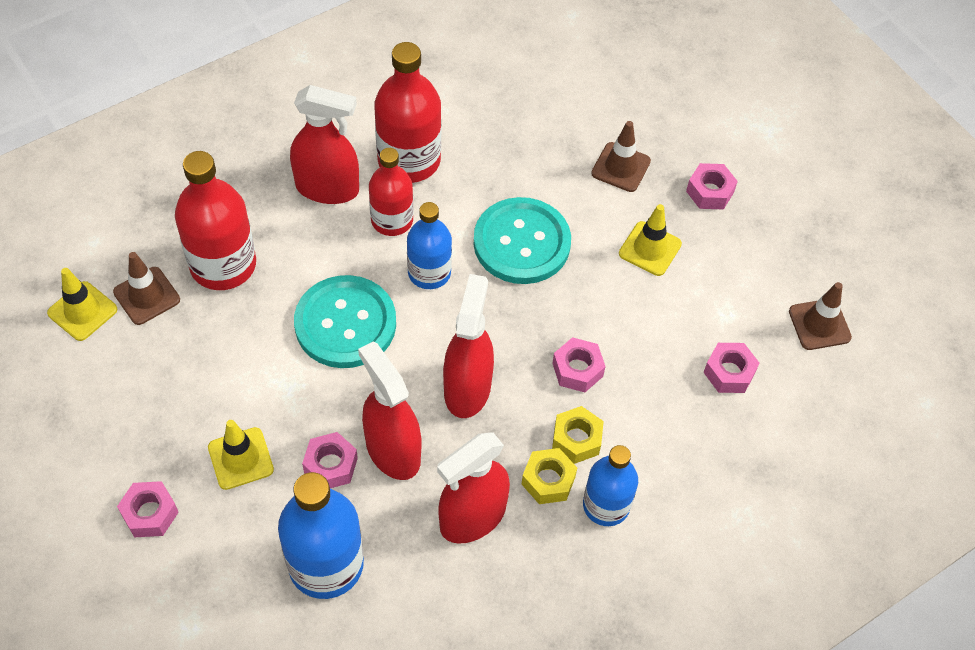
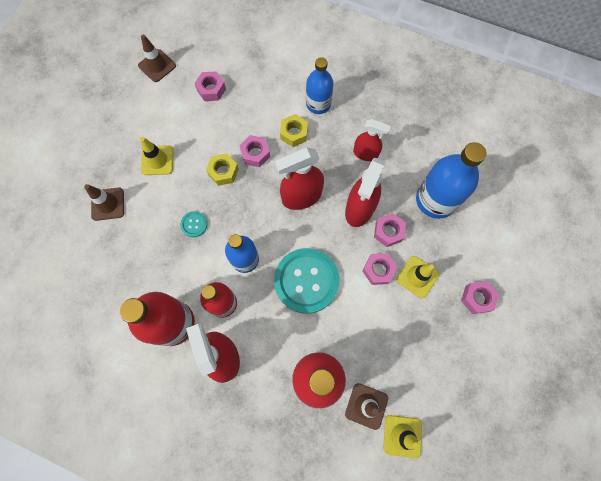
camera: 120 degrees left, 15 degrees up
(472, 517) = (365, 153): red spray bottle -> red spray bottle, size x0.64
(521, 243) = (194, 224): turquoise button -> turquoise button, size x0.42
(548, 480) = (323, 133): yellow nut -> yellow nut (223, 172)
(710, 192) = (99, 151): pink nut -> pink nut (378, 270)

